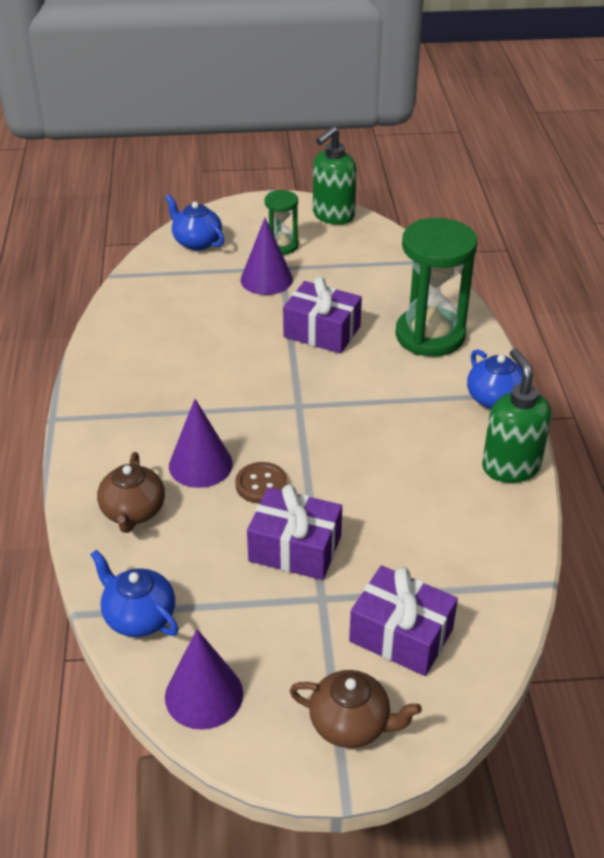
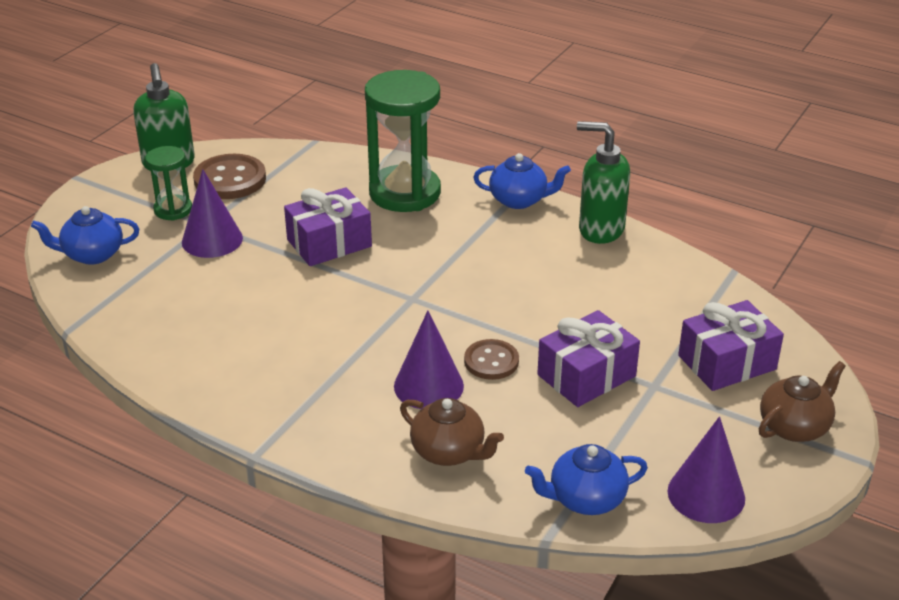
camera: 55 degrees left, 5 degrees down
(346, 250) = (230, 179): none -> brown button

